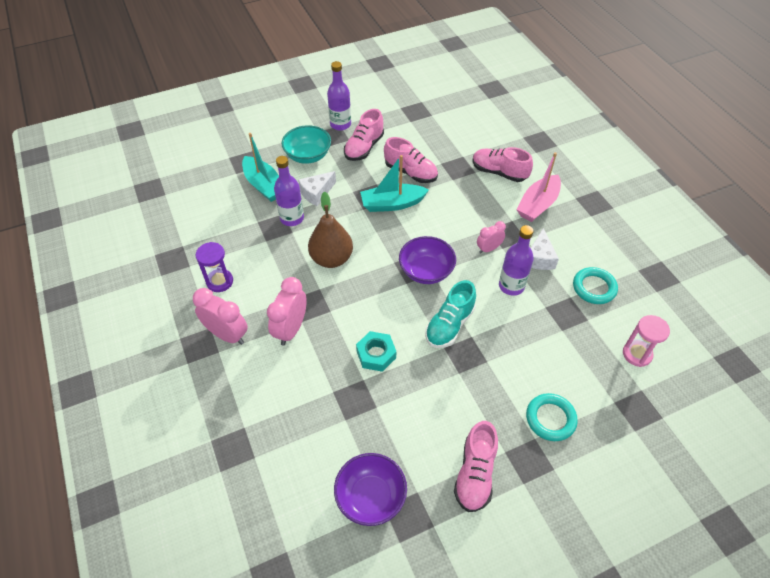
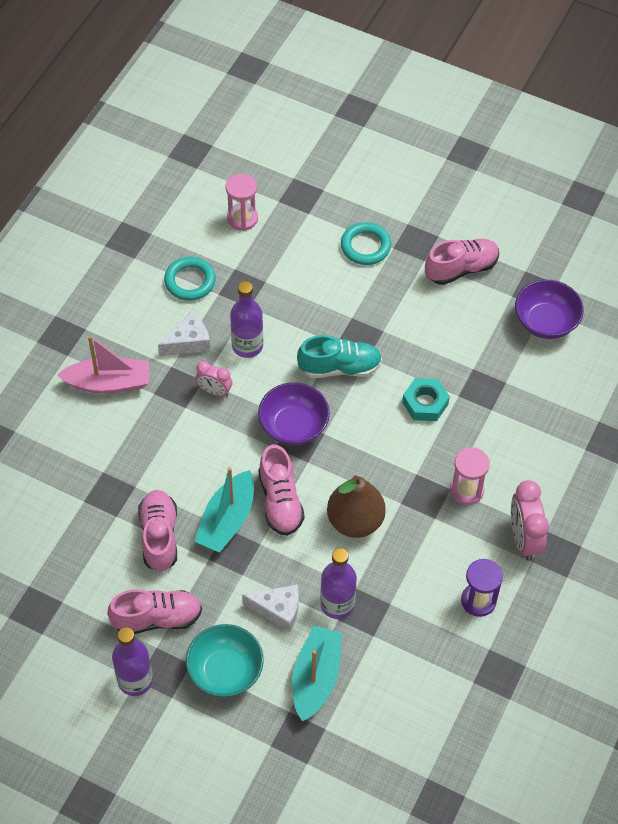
camera: 130 degrees left, 5 degrees up
(291, 329) = (466, 490): pink clock -> pink hourglass
(392, 204) = (227, 520): turquoise boat -> turquoise boat turned 75 degrees clockwise
(499, 172) = (84, 448): pink shoe -> pink shoe (280, 501)

